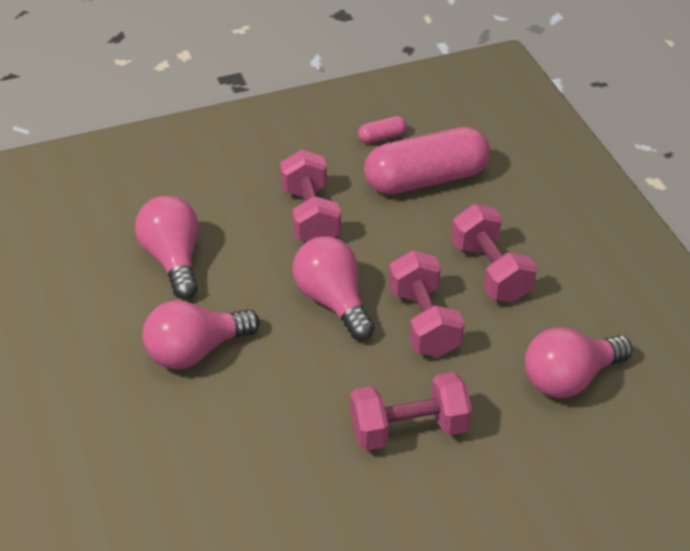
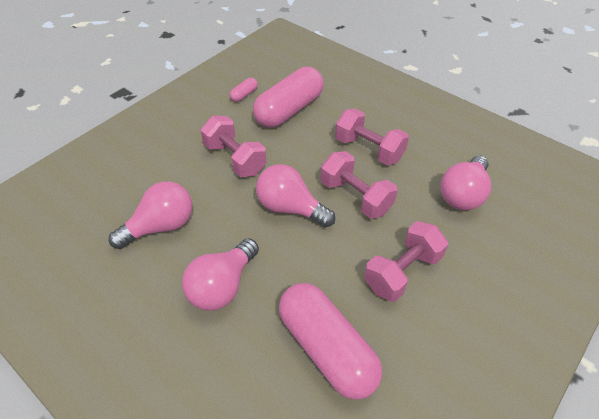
camera: 30 degrees left, 5 degrees up
(173, 259) = (161, 226): pink light bulb -> pink light bulb turned 105 degrees clockwise
(259, 463) = (327, 348): none -> pink capsule

